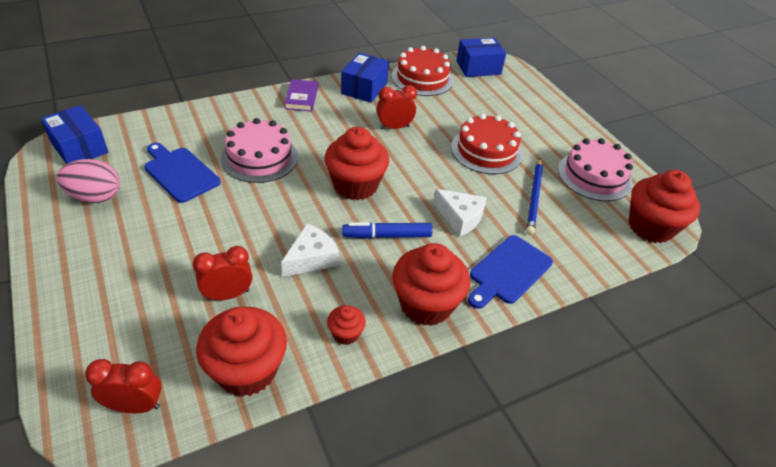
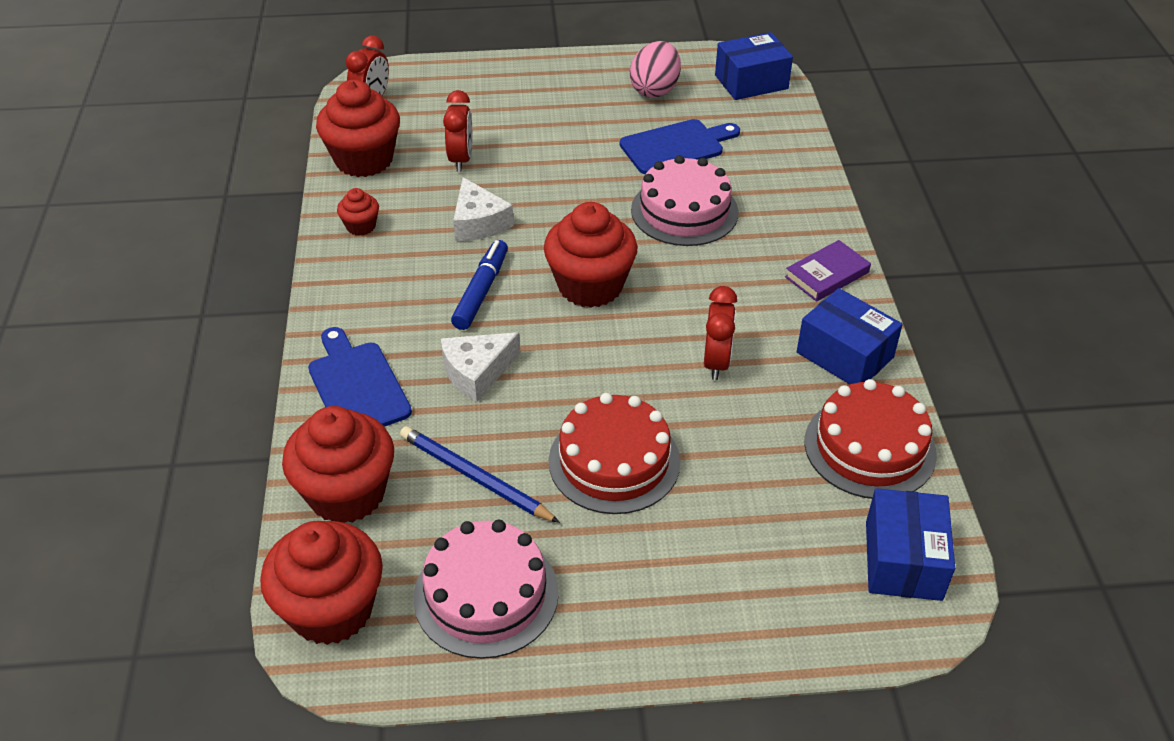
camera: 115 degrees right, 0 degrees up
(301, 98) = (827, 274): purple book -> purple book turned 60 degrees counterclockwise
(426, 304) = (357, 294): red cupcake -> red cupcake (347, 494)

